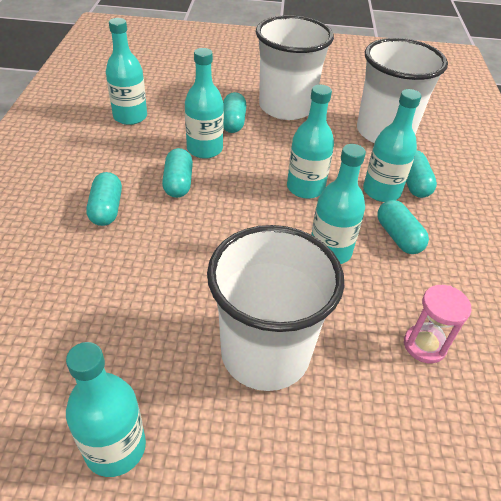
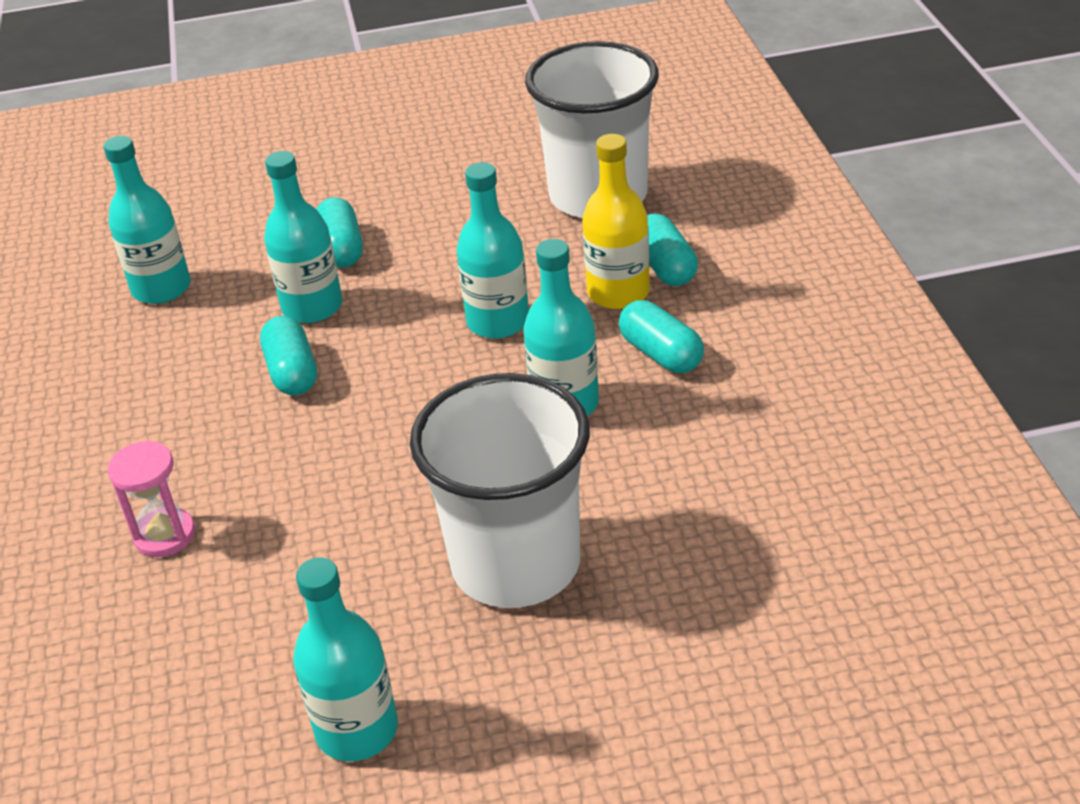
camera: 10 degrees left, 5 degrees down
(107, 209) = (196, 444): turquoise capsule -> none
(286, 107) = (421, 197): white cup -> none
(381, 191) = (618, 293): turquoise bottle -> yellow bottle
(424, 345) = (732, 488): pink hourglass -> pink hourglass (165, 535)

